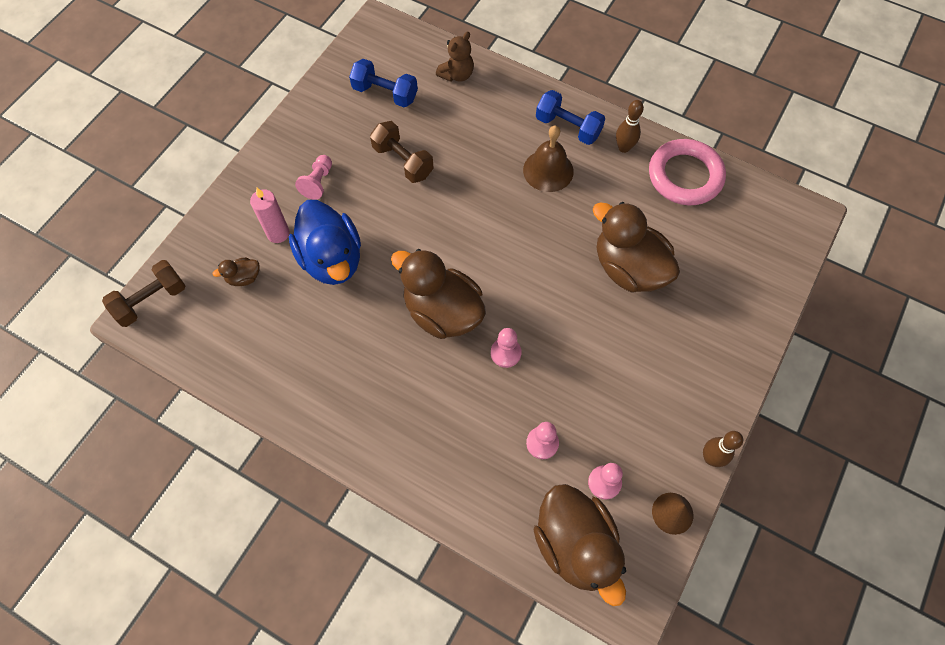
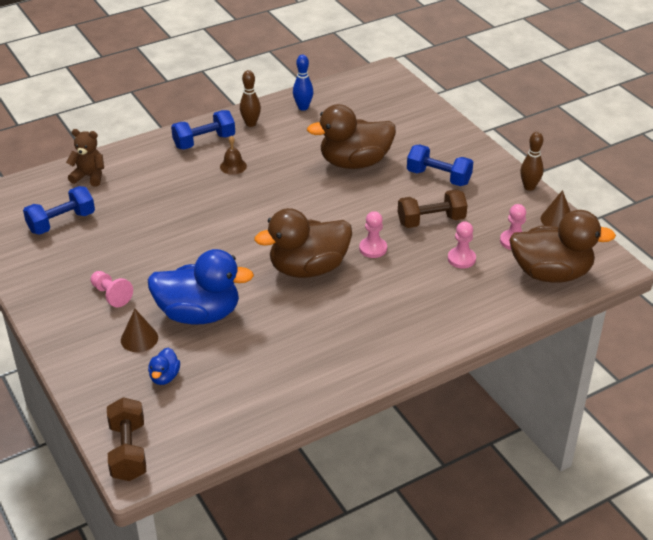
camera: 60 degrees left, 25 degrees down
(244, 278) = (164, 377): brown duck -> blue duck
(278, 233) = (139, 339): pink candle -> brown cone
(403, 161) = (143, 238): brown dumbbell -> brown dumbbell (431, 221)
(457, 75) = (89, 176): brown teddy bear -> brown teddy bear turned 60 degrees counterclockwise
(548, 170) = (233, 166): brown bell -> brown bell, size x0.58
(661, 358) = (438, 177): none -> blue dumbbell
(685, 176) = (303, 107): pink ring -> blue bowling pin

